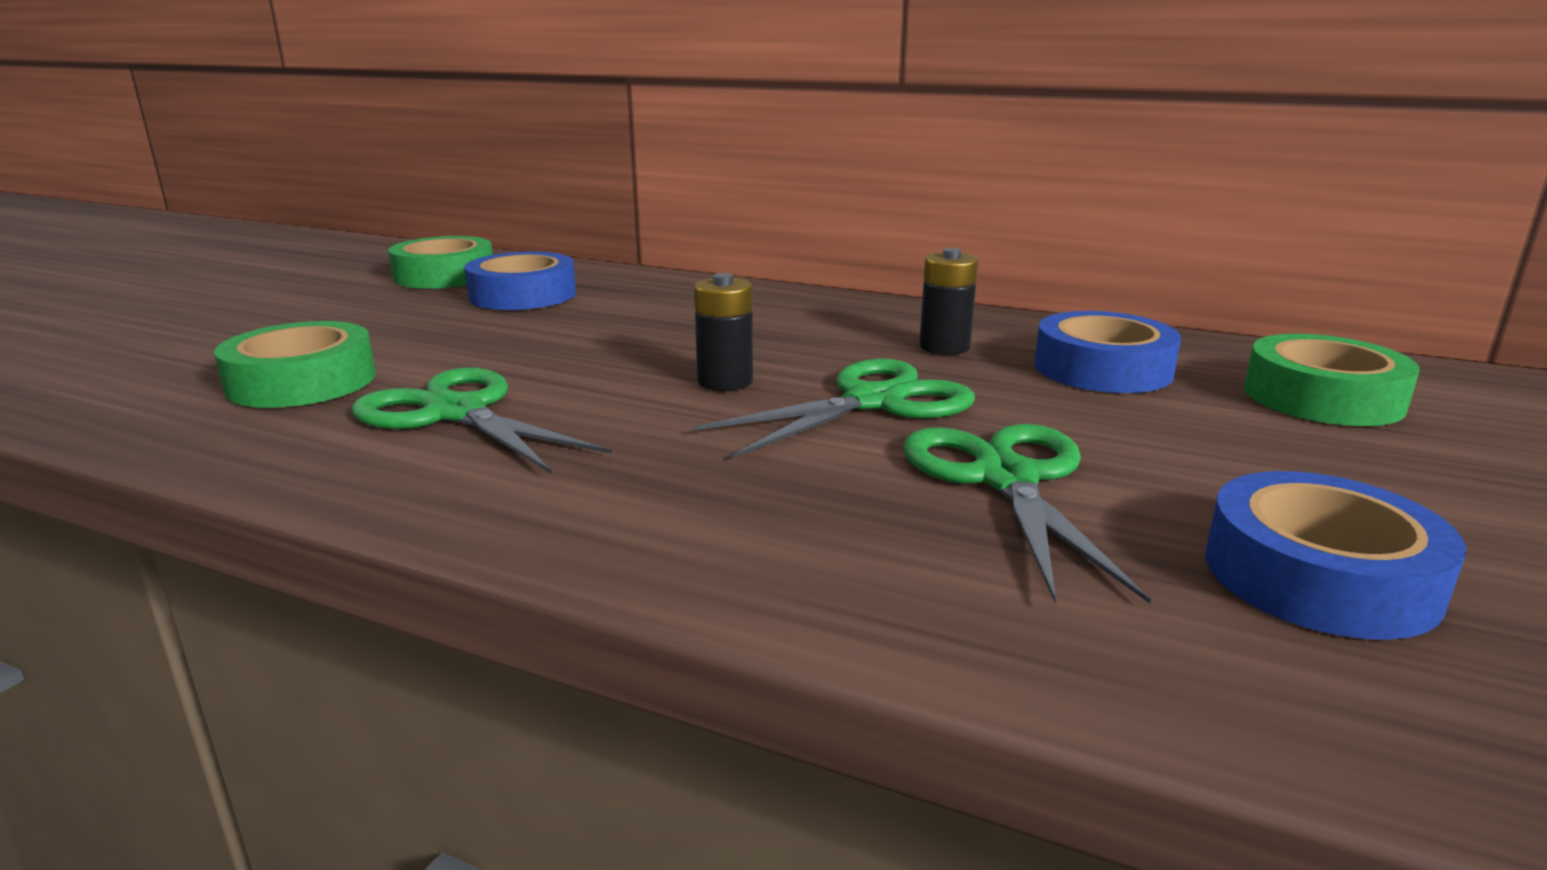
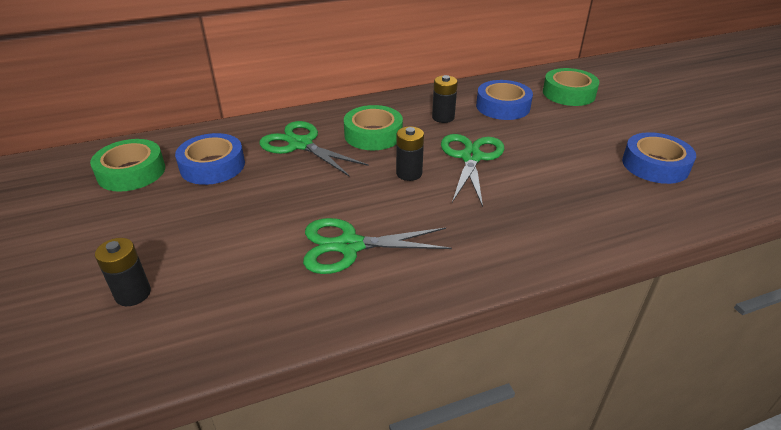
camera: 45 degrees left, 15 degrees up
(199, 355) = (133, 294): none -> black battery
(302, 381) = (238, 273): green tape -> green tape (373, 134)
(1005, 479) = (556, 171): green scissors -> green scissors (300, 145)

